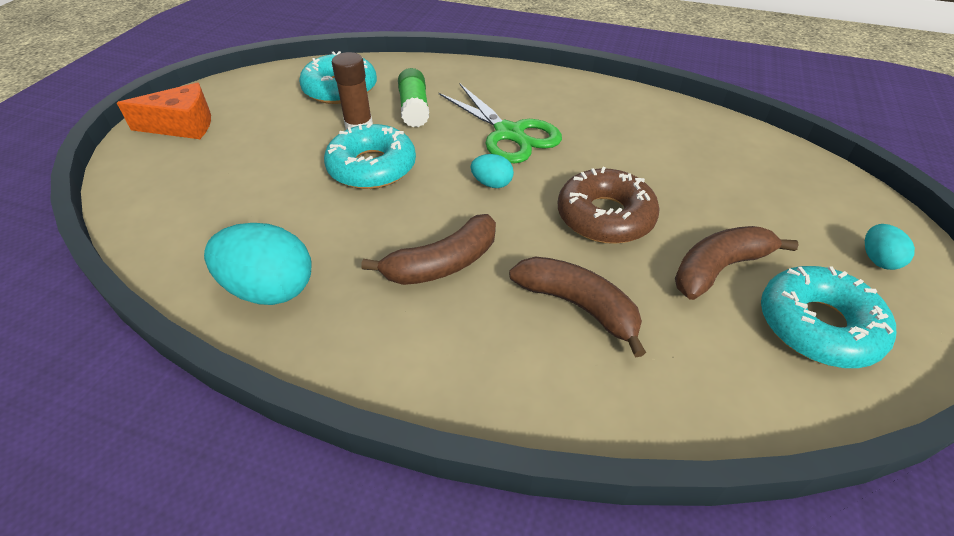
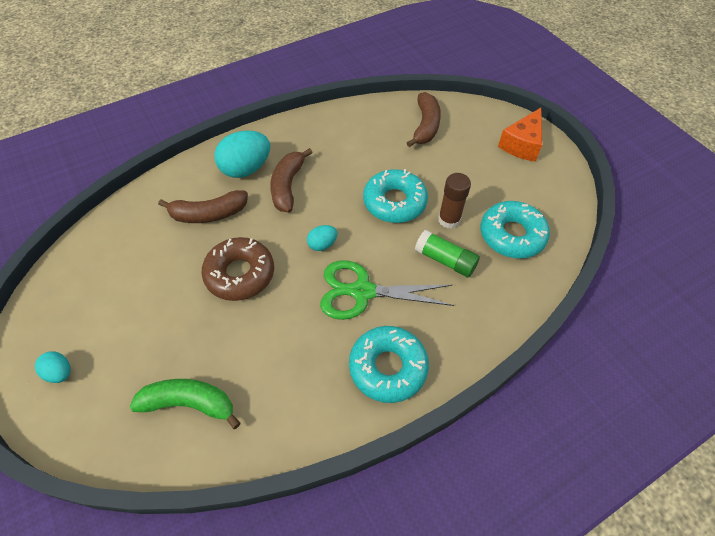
camera: 130 degrees right, 10 degrees up
(270, 289) = (337, 127): turquoise egg -> turquoise egg (246, 169)
(719, 268) = (154, 288): brown banana -> brown banana (425, 126)
(739, 162) = (190, 403): none -> green banana
(817, 326) = (86, 291): turquoise donut -> turquoise donut (388, 367)

